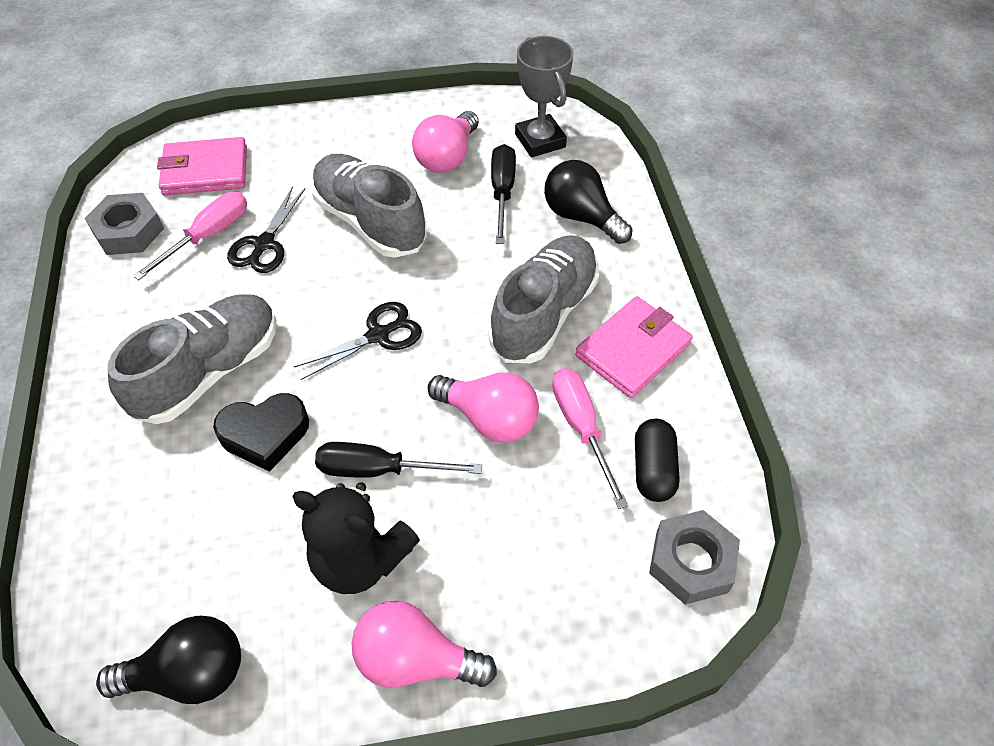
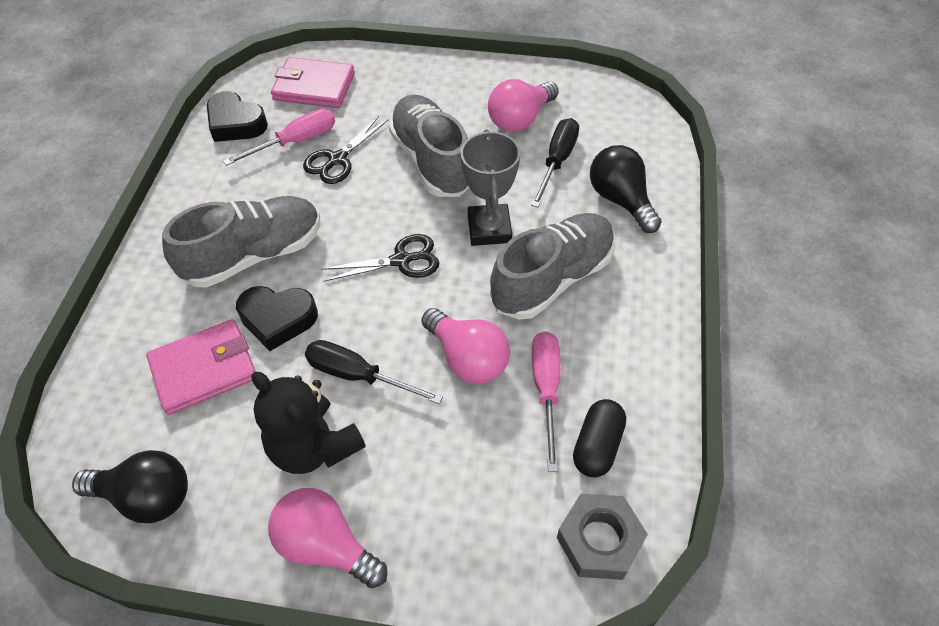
camera: 20 degrees right, 0 degrees up
(128, 231) = (236, 123): grey nut -> black heart
(540, 141) = (609, 122): grey trophy -> grey trophy (489, 229)
(632, 350) = (621, 332): pink wallet -> pink wallet (204, 369)

